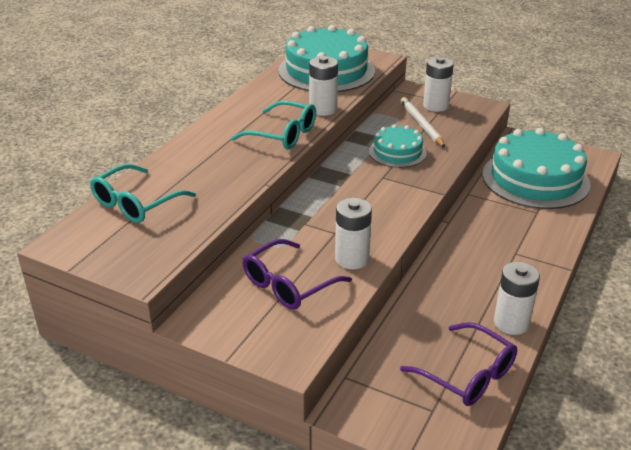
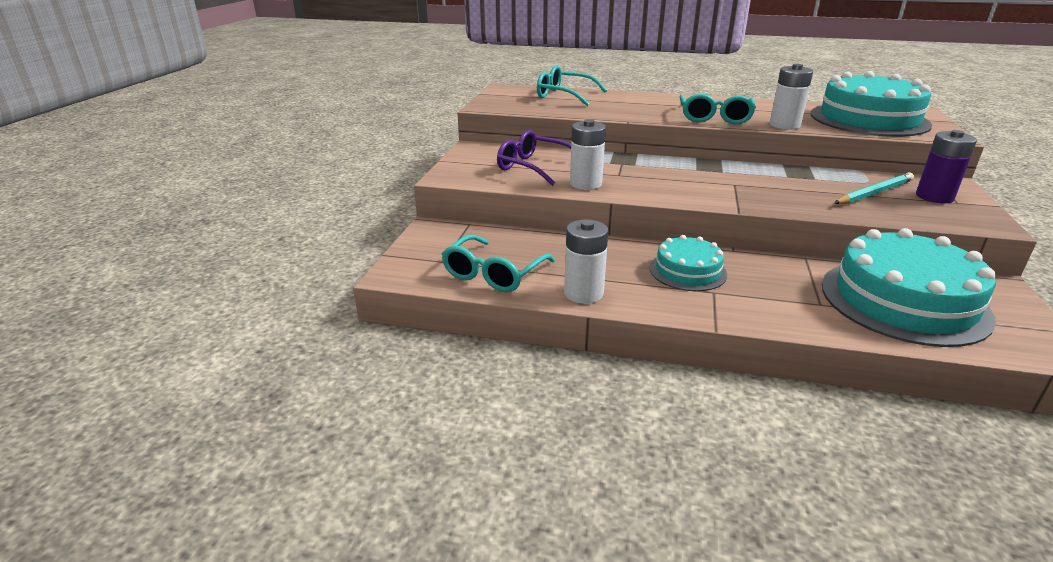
camera: 75 degrees right, 5 degrees down
(397, 152) = (793, 186): turquoise cake -> turquoise cake (687, 271)
(421, 124) = (874, 193): white pencil -> turquoise pencil
(435, 106) = (934, 197): white battery -> purple battery
(467, 375) = (493, 274): purple glasses -> turquoise glasses

